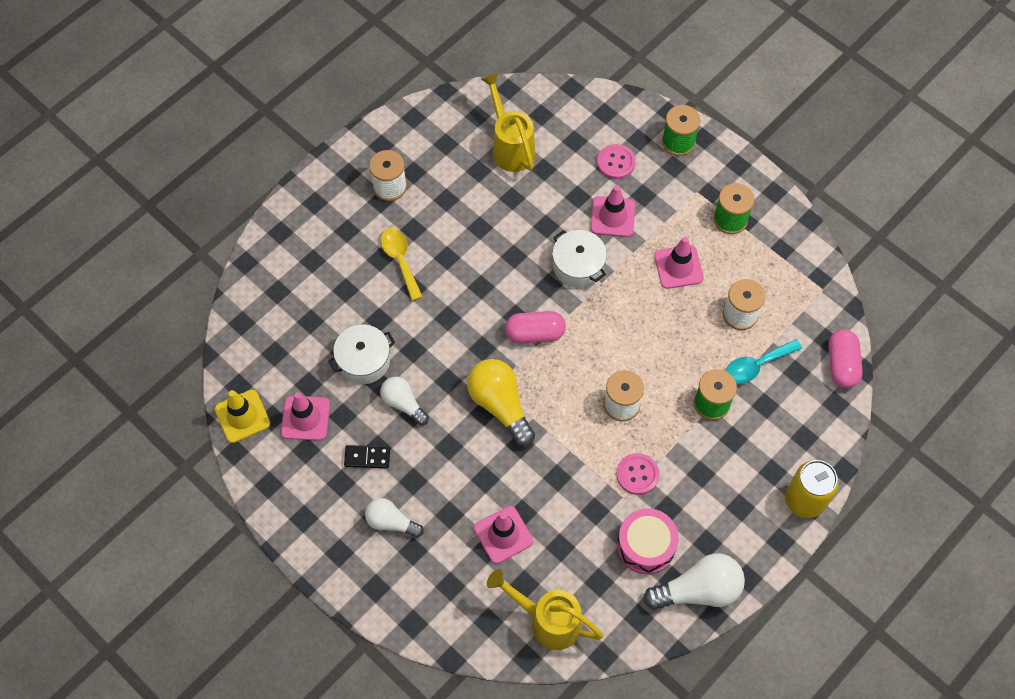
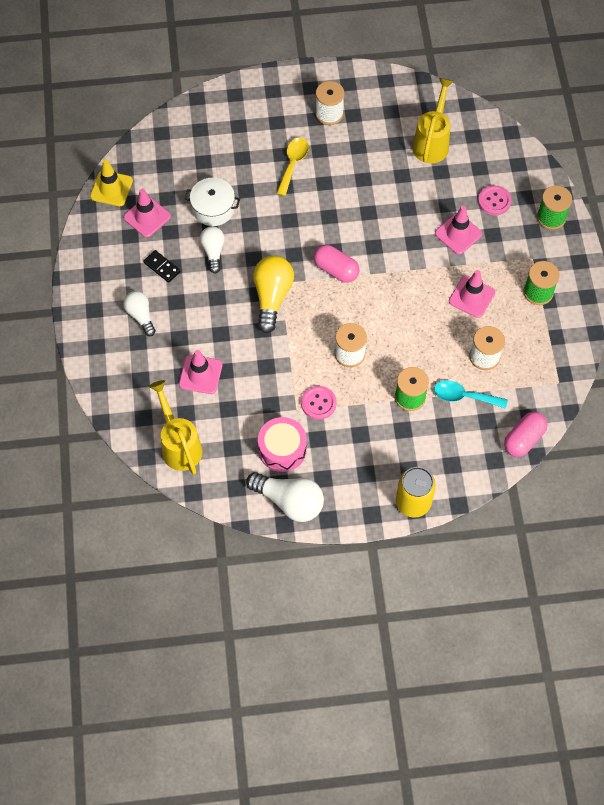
camera: 40 degrees right, 0 degrees up
(578, 266) = (404, 248): white pot -> none

